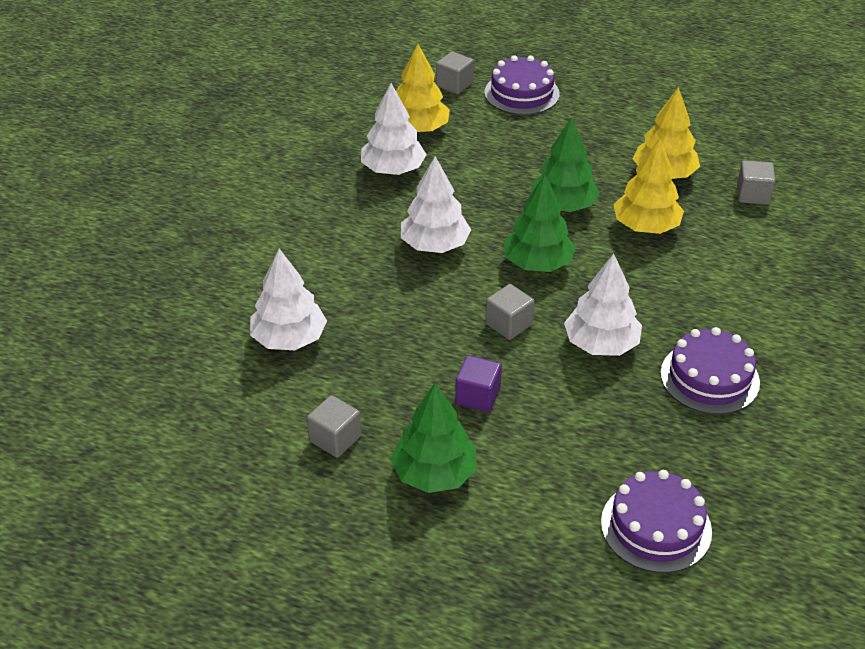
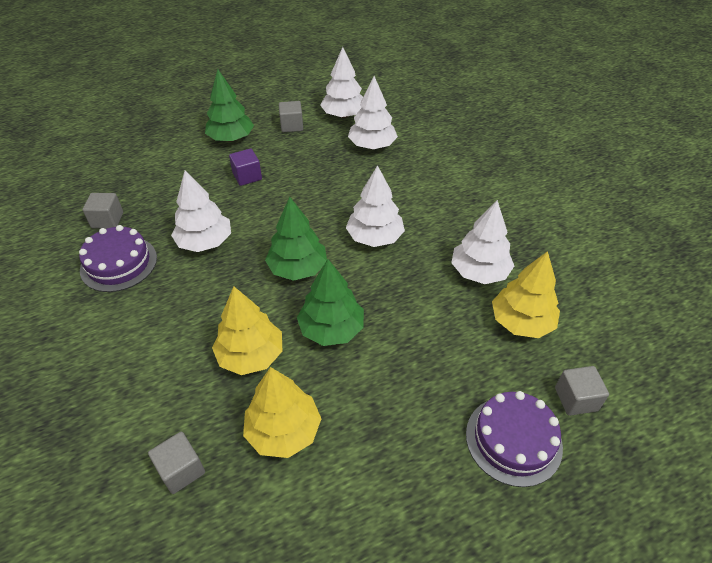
camera: 135 degrees right, 5 degrees up
(250, 408) = (344, 115): none -> white tree
(508, 324) = (272, 220): grey cube -> grey cube (107, 220)
(656, 526) = (103, 175): purple cake -> none

